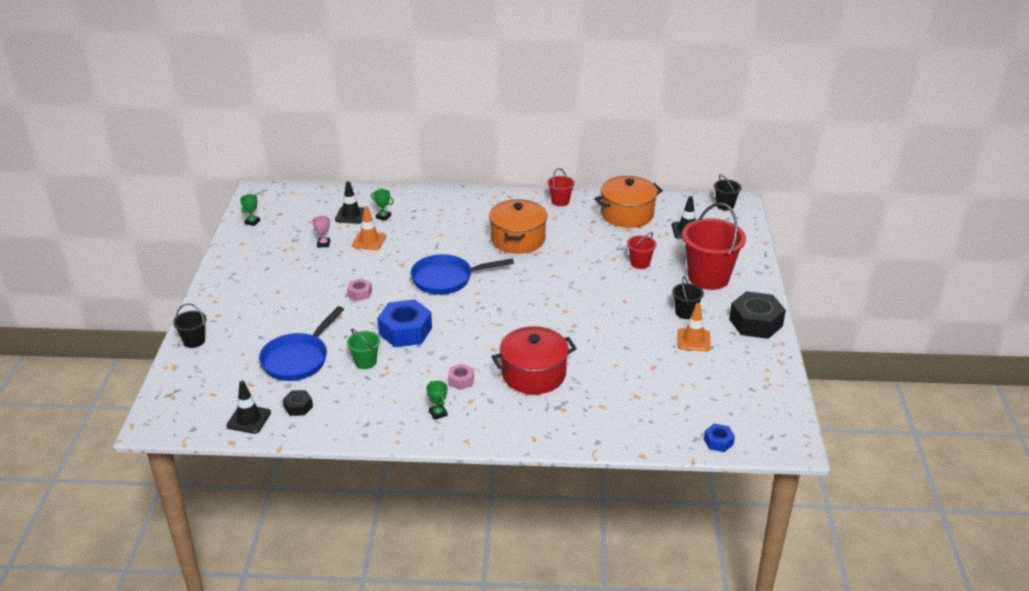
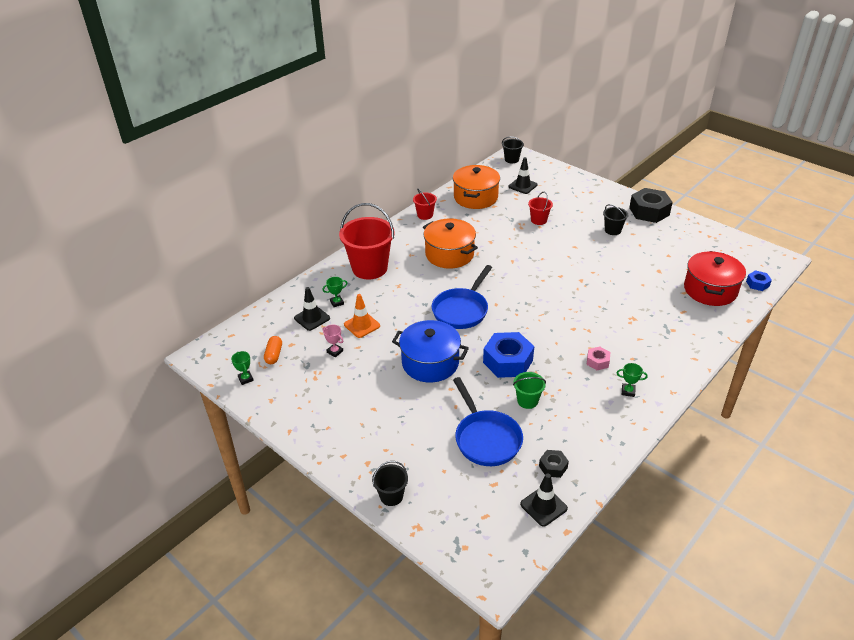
camera: 50 degrees left, 5 degrees up
(290, 220) = (274, 355): none -> orange capsule
(359, 293) = (430, 363): pink nut -> blue pot
(533, 374) = (621, 324): red pot -> red pot (710, 290)
(693, 340) = (645, 242): orange traffic cone -> none
(708, 277) = (584, 204): red bucket -> red bucket (369, 268)

